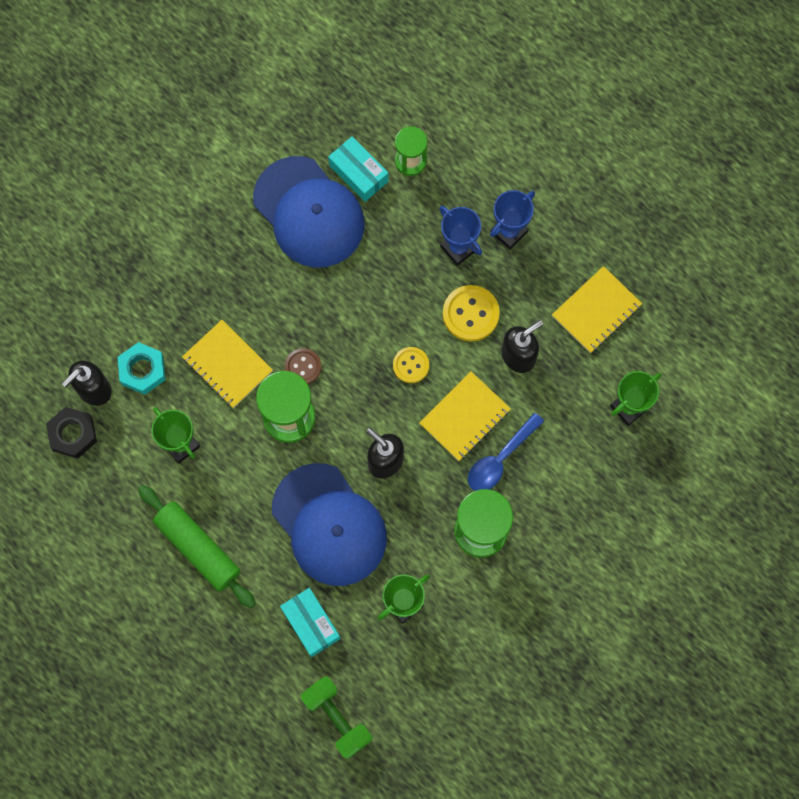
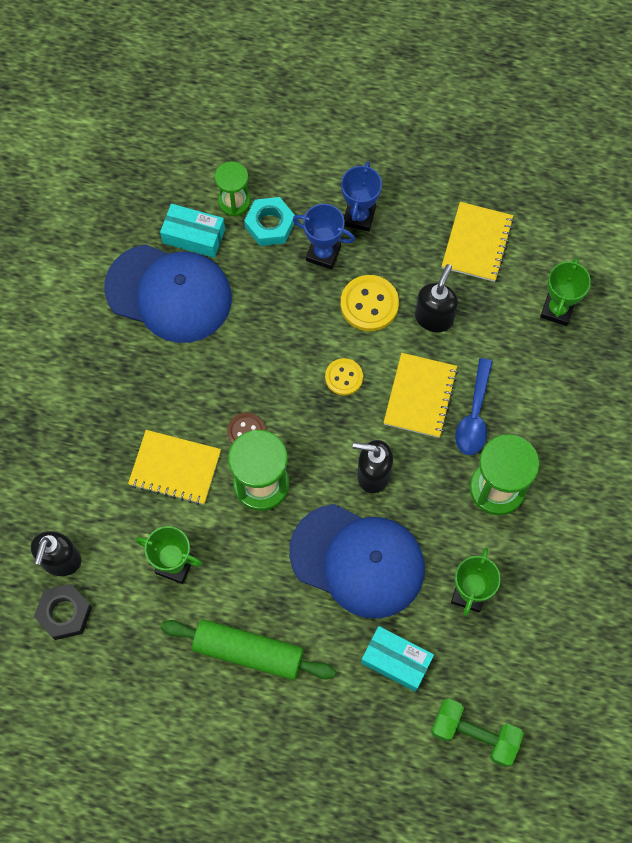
camera: 30 degrees left, 5 degrees down
(142, 370) = (97, 517): turquoise nut -> turquoise nut (270, 225)

